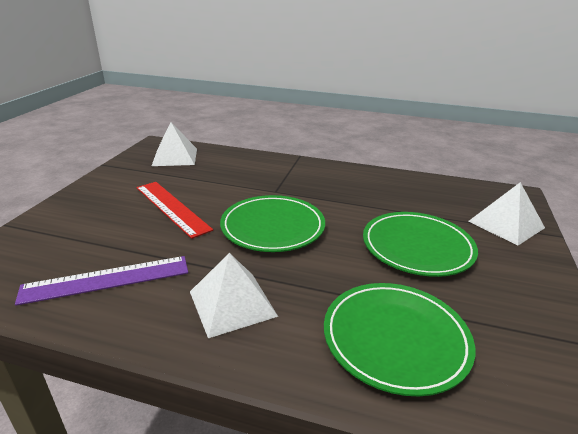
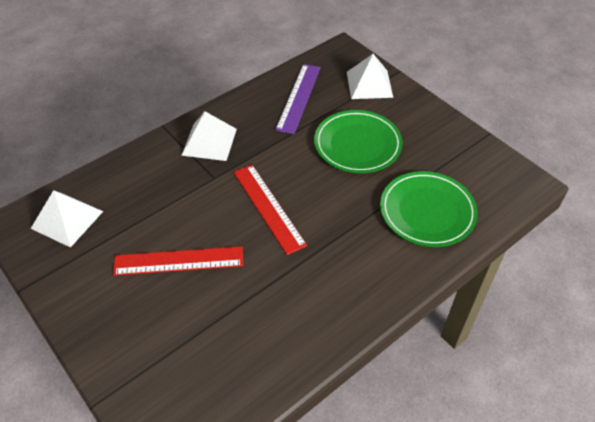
camera: 55 degrees left, 20 degrees up
(106, 279) = (257, 340): purple ruler -> purple ruler (298, 97)
(232, 303) = (342, 274): white pyramid -> white pyramid (209, 141)
(272, 227) = (268, 207): green plate -> red ruler

